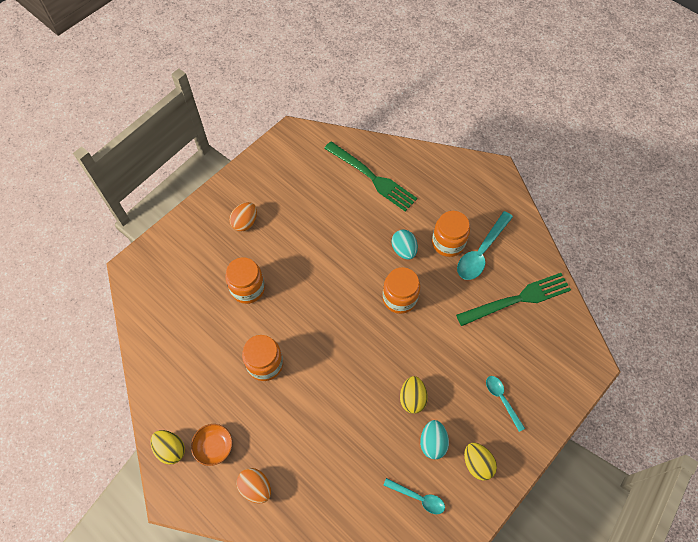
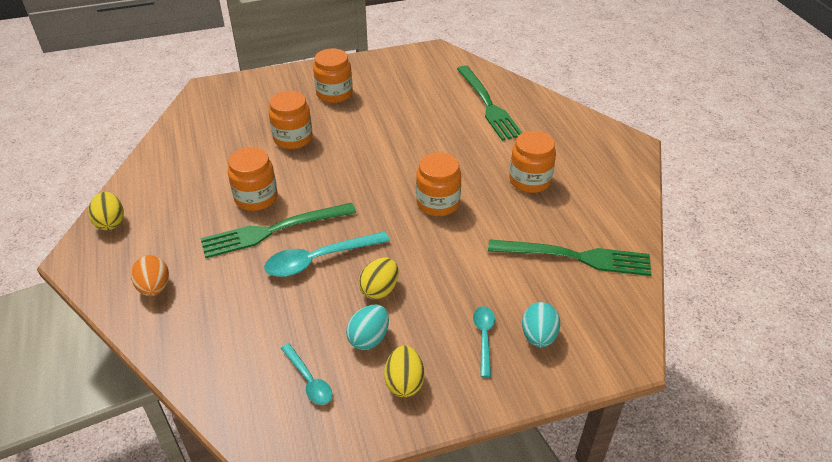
camera: 30 degrees right, 20 degrees down
(214, 446) = (149, 238): orange bowl -> none
(245, 222) = (334, 94): orange egg -> orange jar
(301, 388) = (272, 231): none -> green fork
(404, 250) = (475, 168): turquoise egg -> turquoise egg (538, 336)
(481, 252) = (563, 201): turquoise spoon -> turquoise spoon (319, 259)

